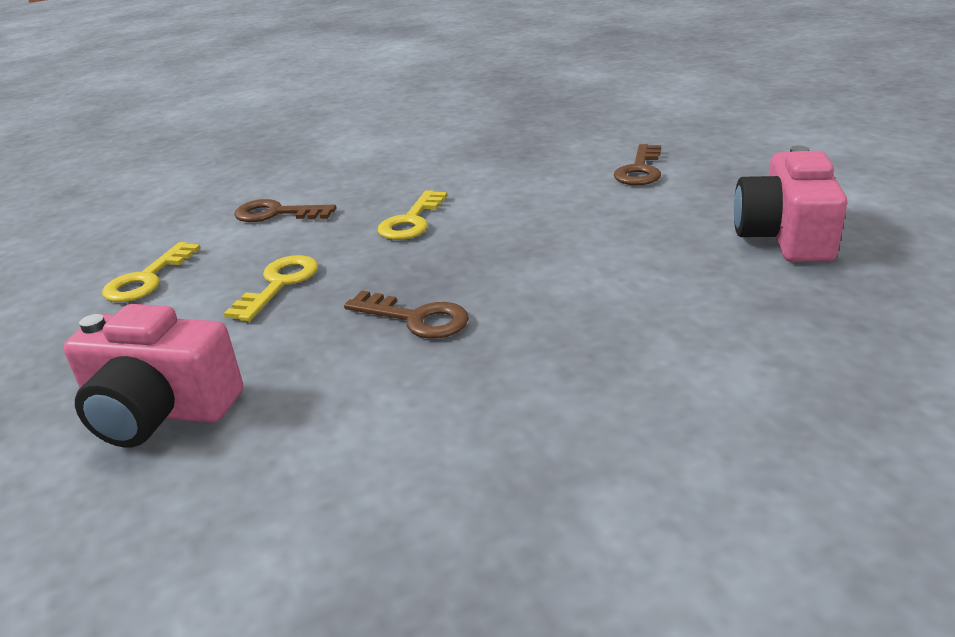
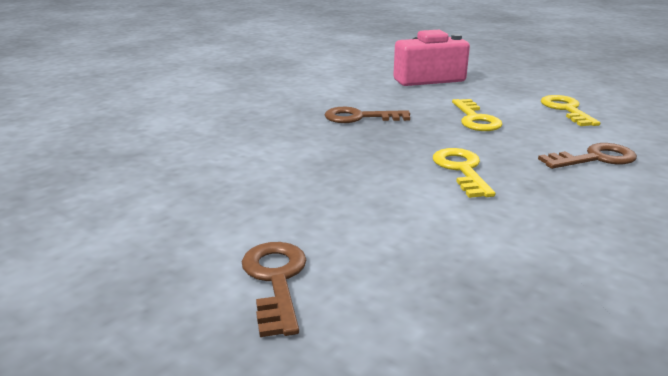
camera: 150 degrees right, 5 degrees down
(785, 236) = (103, 207): pink camera -> none

